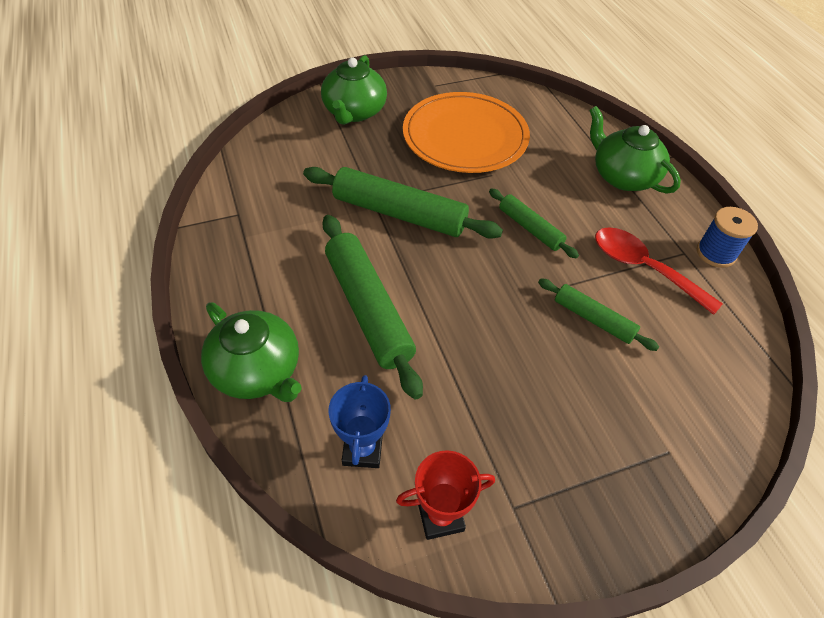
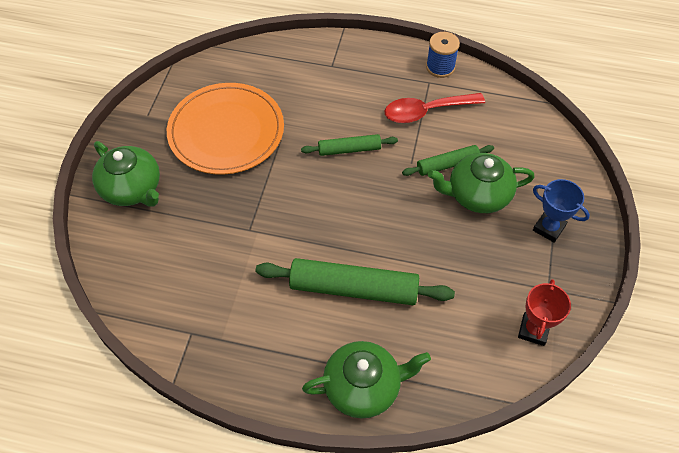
camera: 55 degrees left, 5 degrees up
(362, 450) = (465, 350): blue trophy -> blue trophy (548, 228)
(399, 213) = (276, 220): green rolling pin -> none
(622, 176) = (341, 67): green teapot -> green teapot (477, 195)

